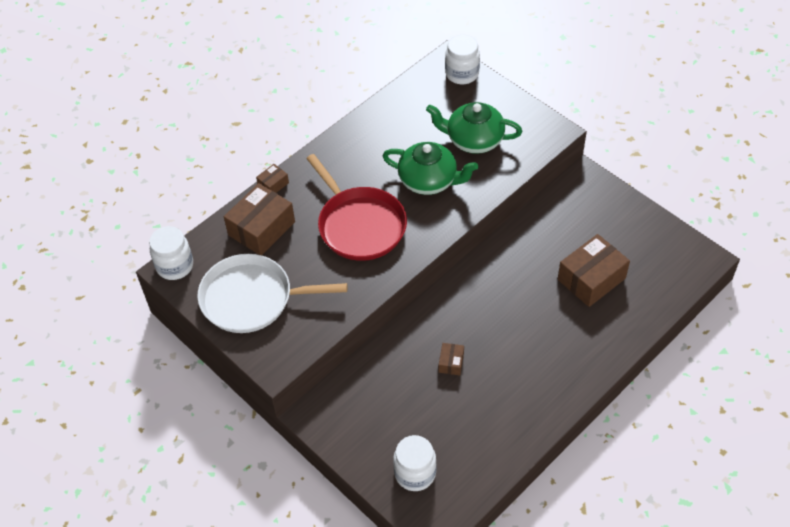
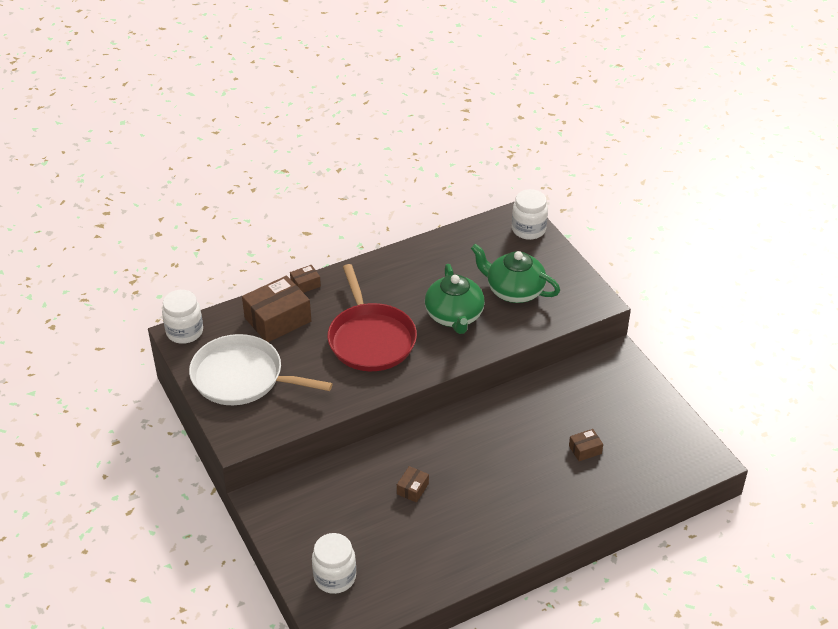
camera: 15 degrees right, 10 degrees down
(429, 180) = (454, 316): green teapot -> green teapot turned 45 degrees clockwise
(591, 279) = (585, 450): brown box -> brown box, size x0.47

